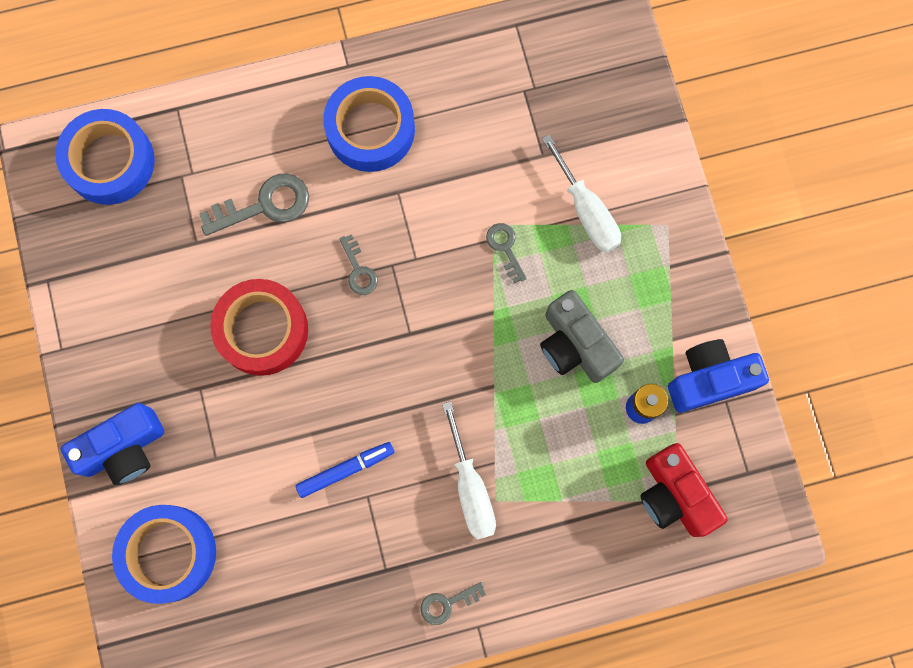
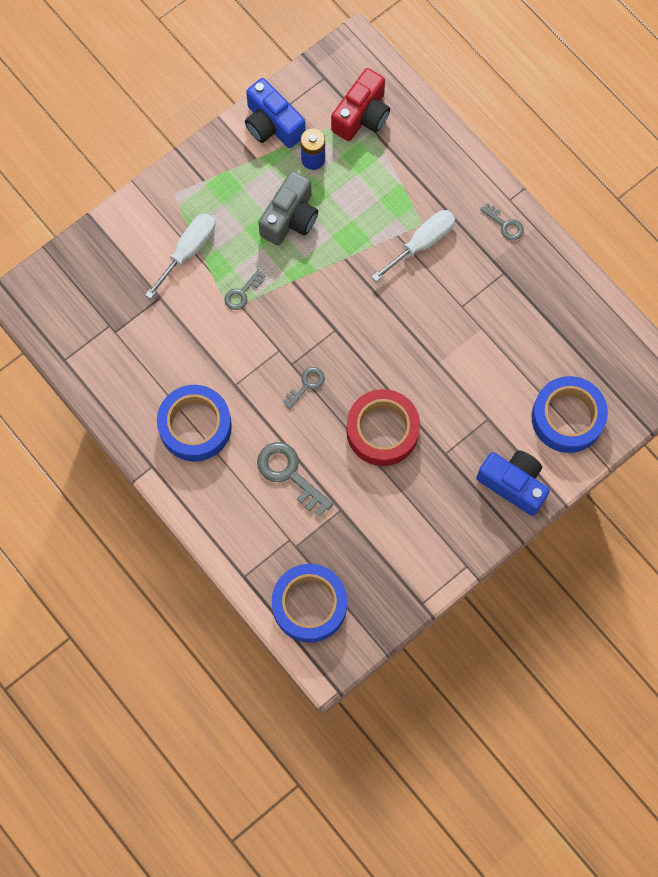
camera: 115 degrees left, 5 degrees down
(345, 469) = (451, 328): blue marker -> none

